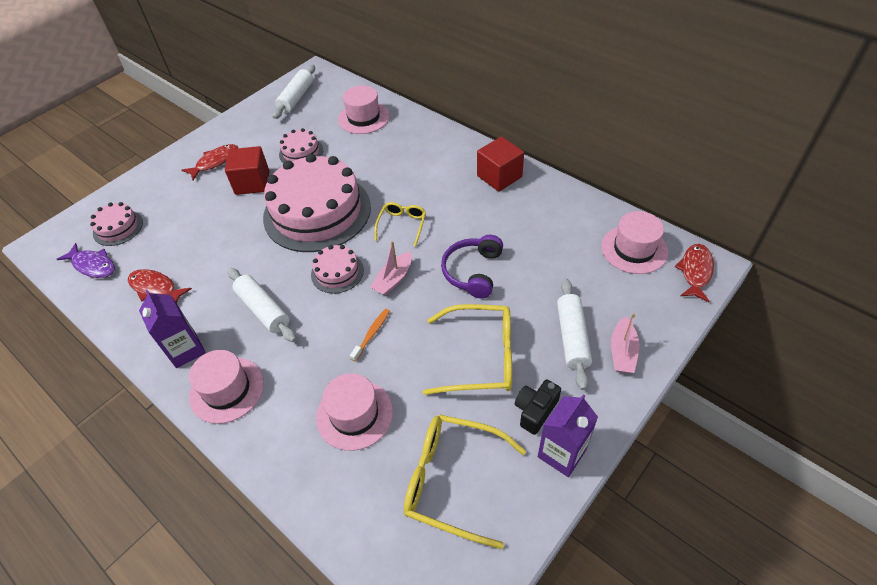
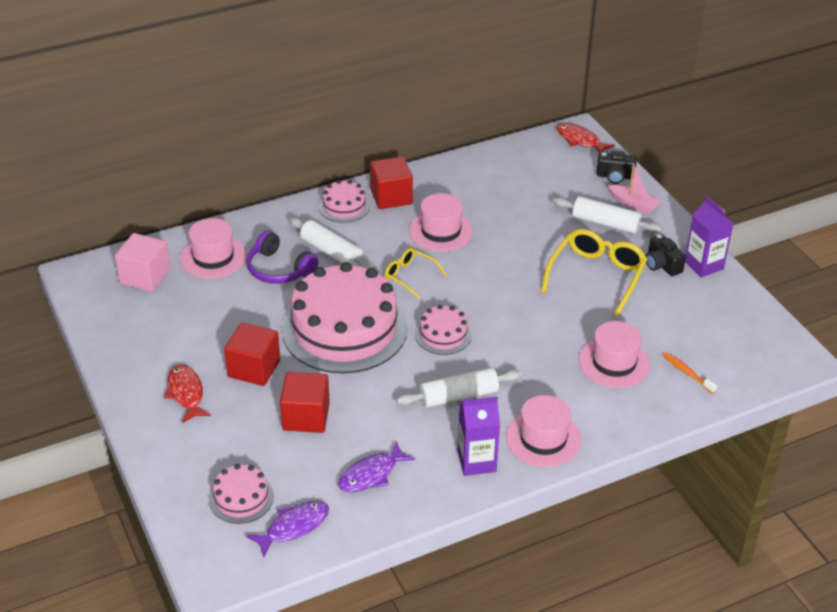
camera: 70 degrees left, 10 degrees down
(155, 288) = (371, 474): red fish -> purple fish
(209, 228) = (306, 417): none -> red cube
(296, 98) = (119, 300): white rolling pin -> white rolling pin (331, 252)
(301, 152) = (232, 319): pink cake -> pink cake (344, 206)
(326, 98) = (145, 276): none -> pink cube
(372, 334) = (534, 331): orange toothbrush -> orange toothbrush (687, 373)
(393, 279) = (477, 301): pink boat -> none
(453, 480) = (700, 325): yellow glasses -> none
(473, 272) = (501, 251): purple headphones -> purple headphones (279, 269)
(634, 249) = (537, 159): pink hat -> pink hat (441, 231)
(658, 320) = (615, 176): none -> black camera

